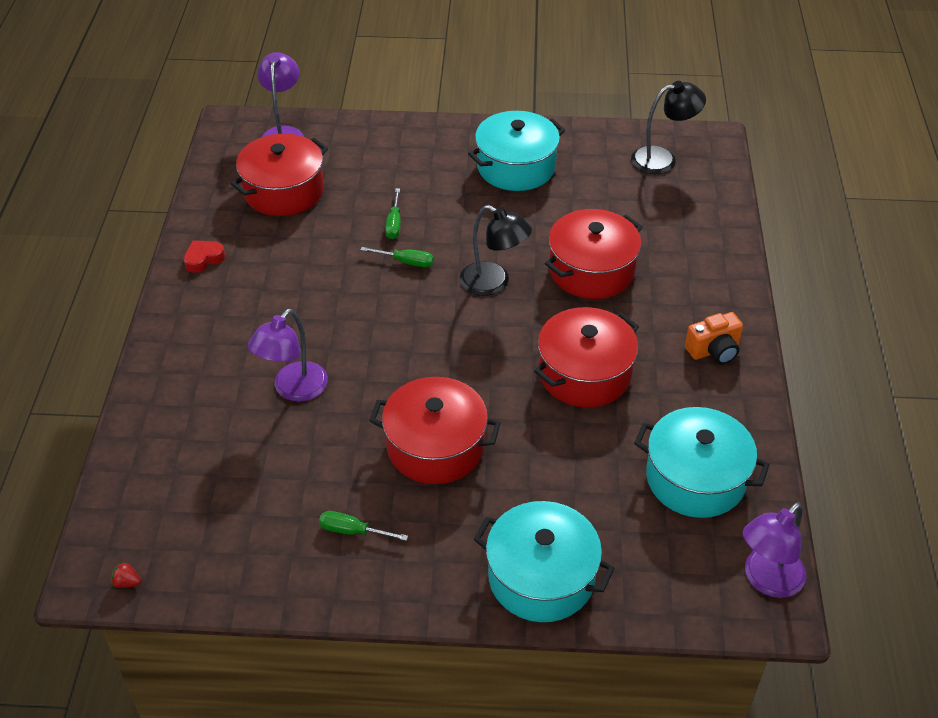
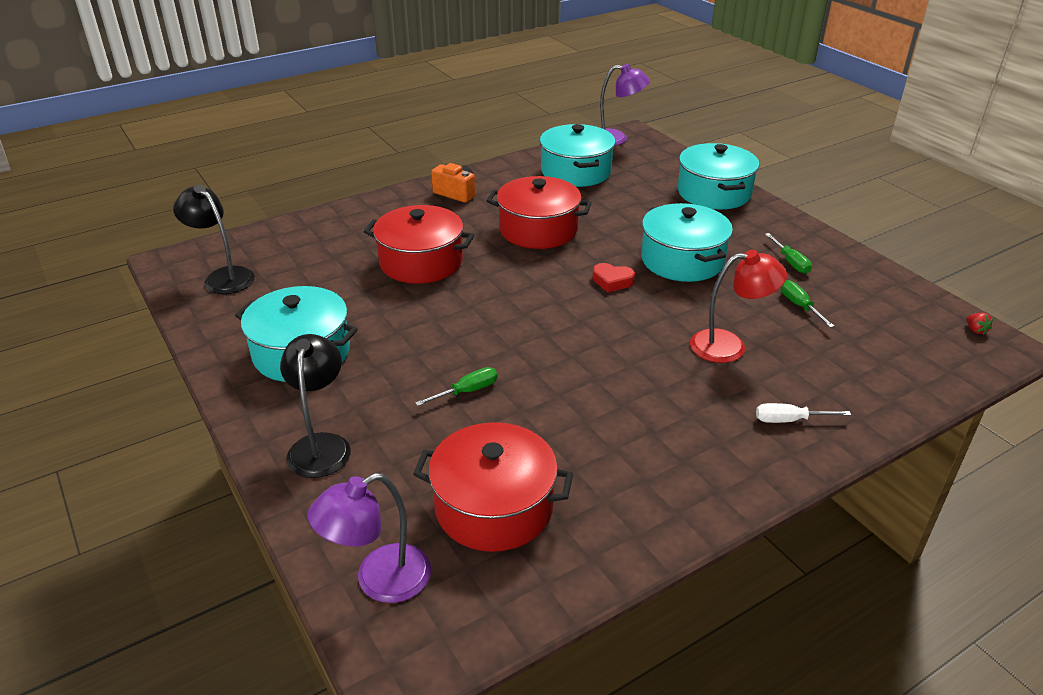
camera: 125 degrees left, 10 degrees down
(192, 363) = (789, 420): none -> white screwdriver
(203, 259) = (667, 503): red heart -> red heart (612, 281)
(293, 389) = (729, 346): purple lamp -> red lamp
(406, 262) = (513, 358): green screwdriver -> green screwdriver (799, 306)
(435, 446) = (682, 260): red pot -> turquoise pot
(493, 283) = (488, 301): black lamp -> black lamp (321, 445)

